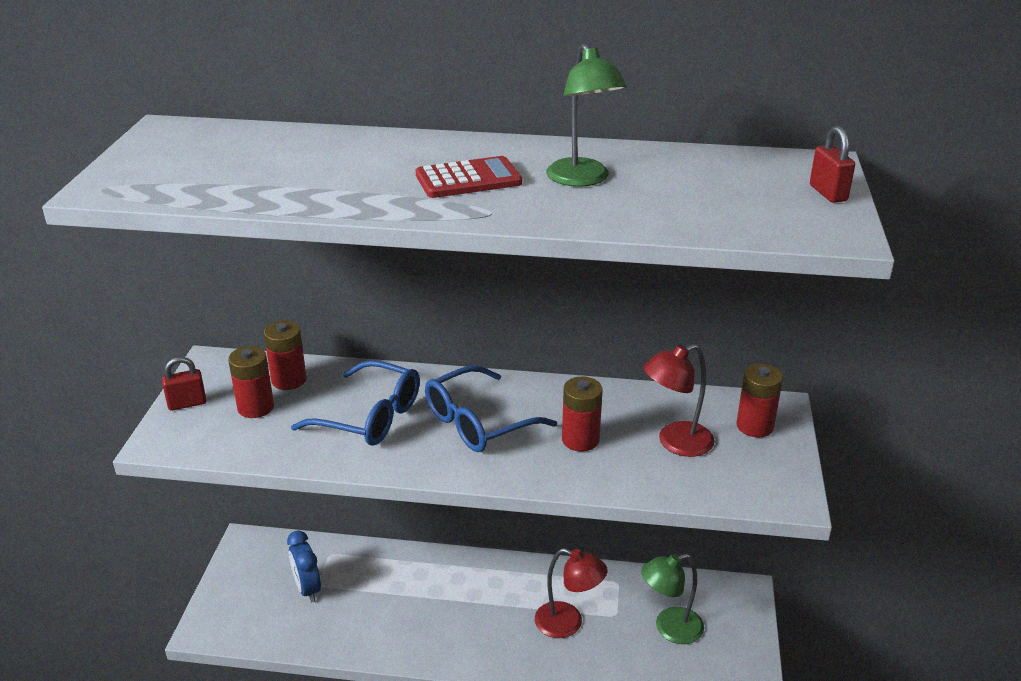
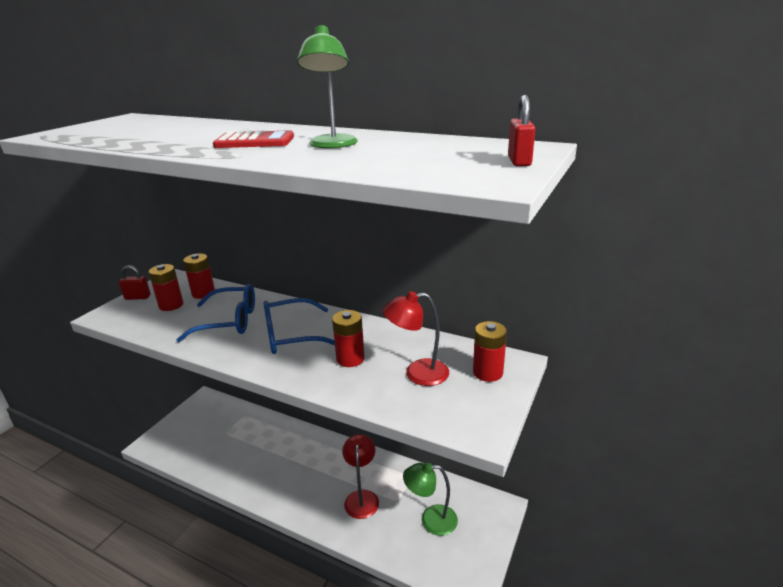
camera: 20 degrees right, 5 degrees down
(307, 589) = (218, 434): blue clock -> none
(370, 417) = (229, 321): blue glasses -> blue glasses turned 45 degrees counterclockwise
(568, 623) = (362, 497): red lamp -> red lamp turned 135 degrees counterclockwise

